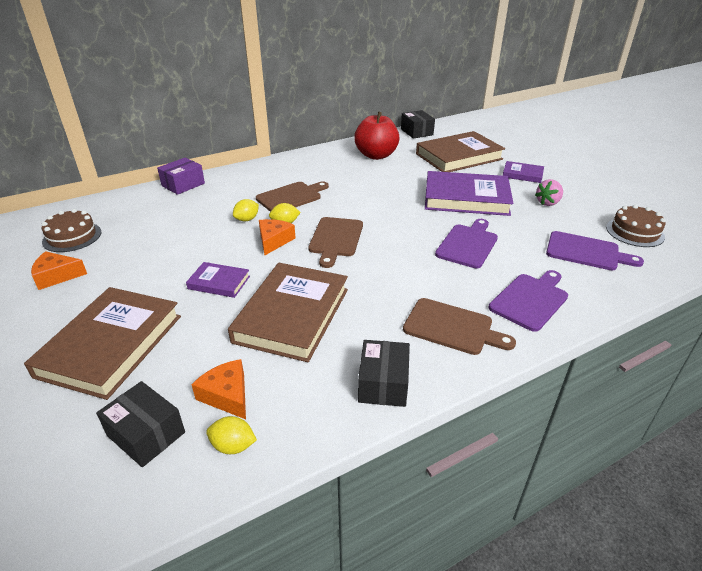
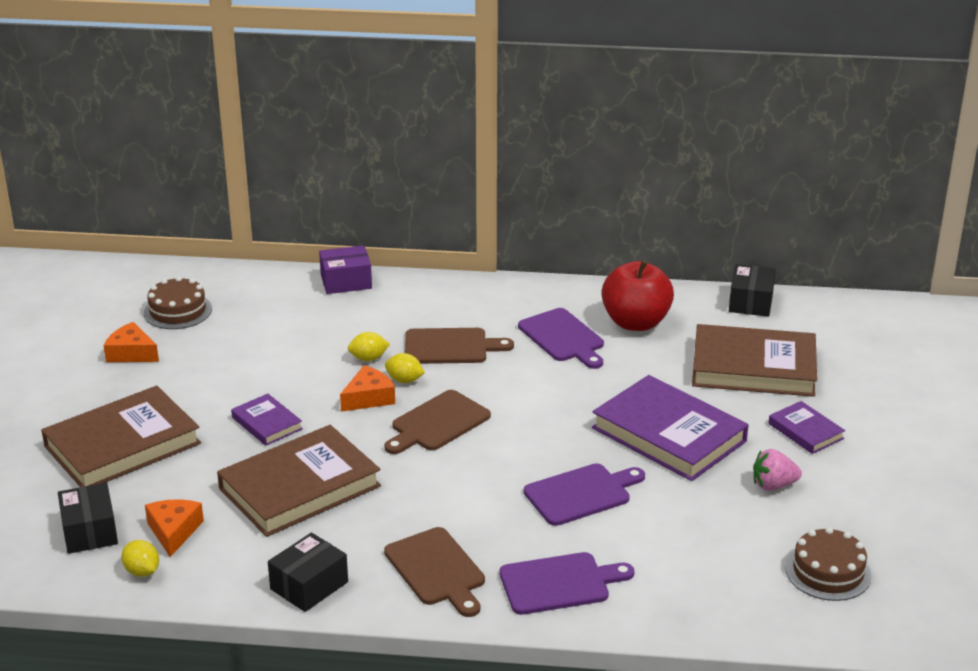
camera: 35 degrees right, 5 degrees down
(586, 252) = (716, 565): purple cutting board -> purple cutting board (563, 338)

